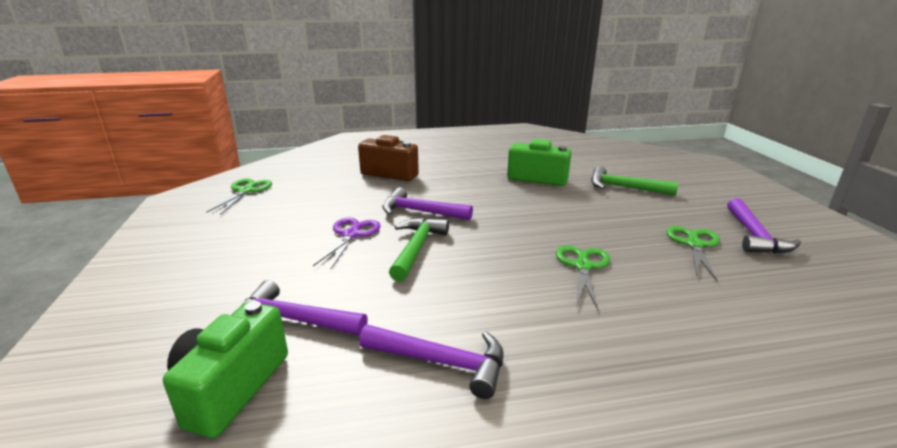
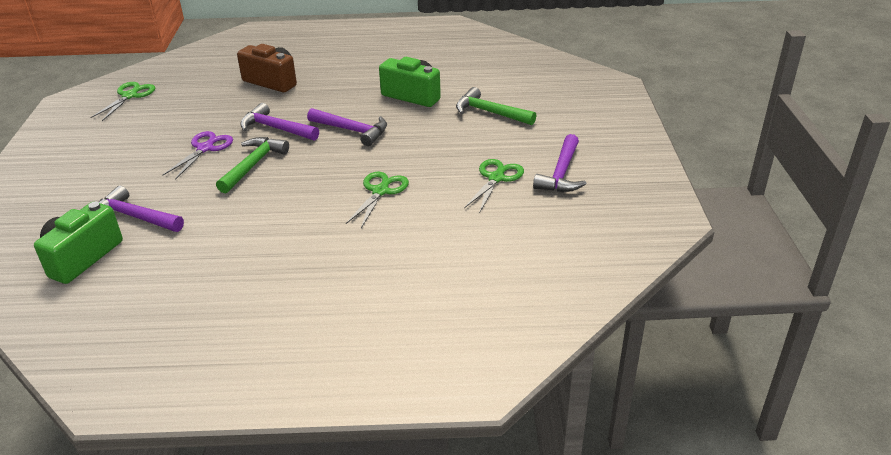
camera: 10 degrees right, 10 degrees up
(441, 362) = (223, 254): purple hammer -> purple hammer (352, 130)

